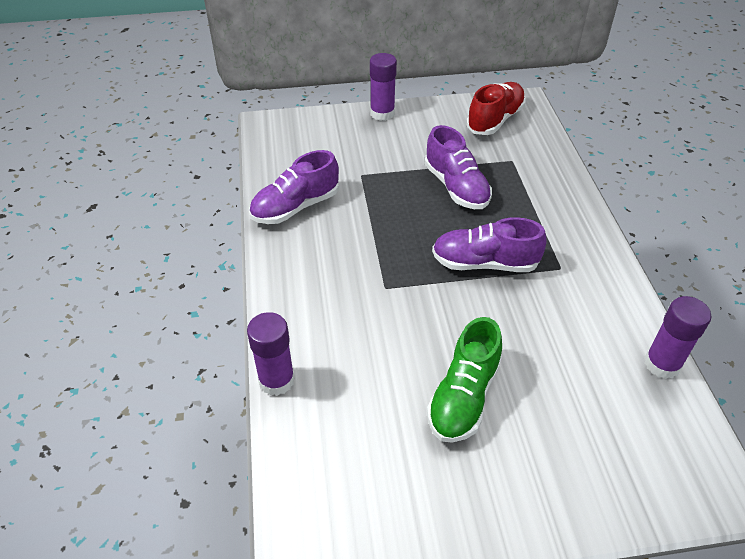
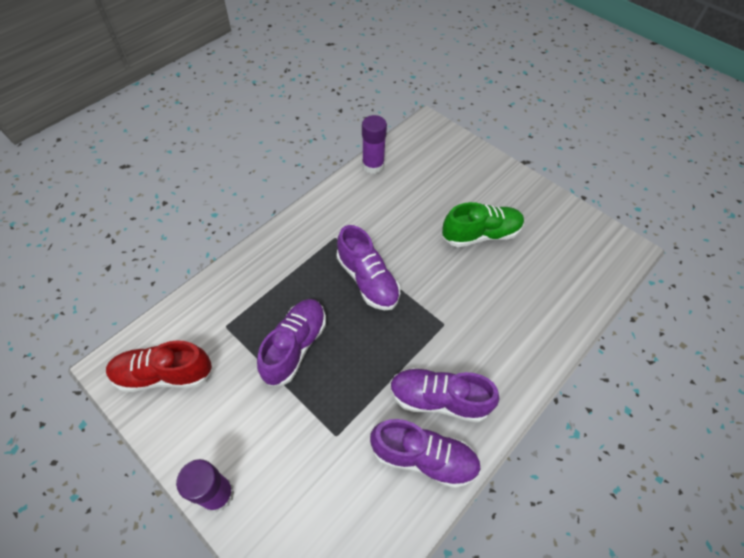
camera: 130 degrees left, 10 degrees up
(276, 380) = (571, 331): purple glue stick -> none
(325, 240) = (439, 399): none -> purple shoe

